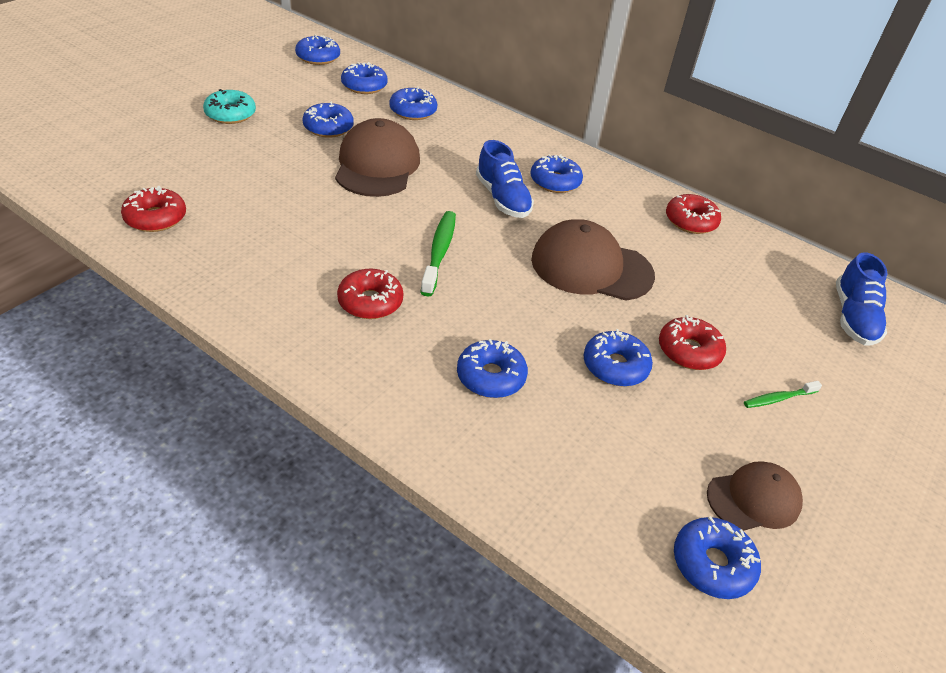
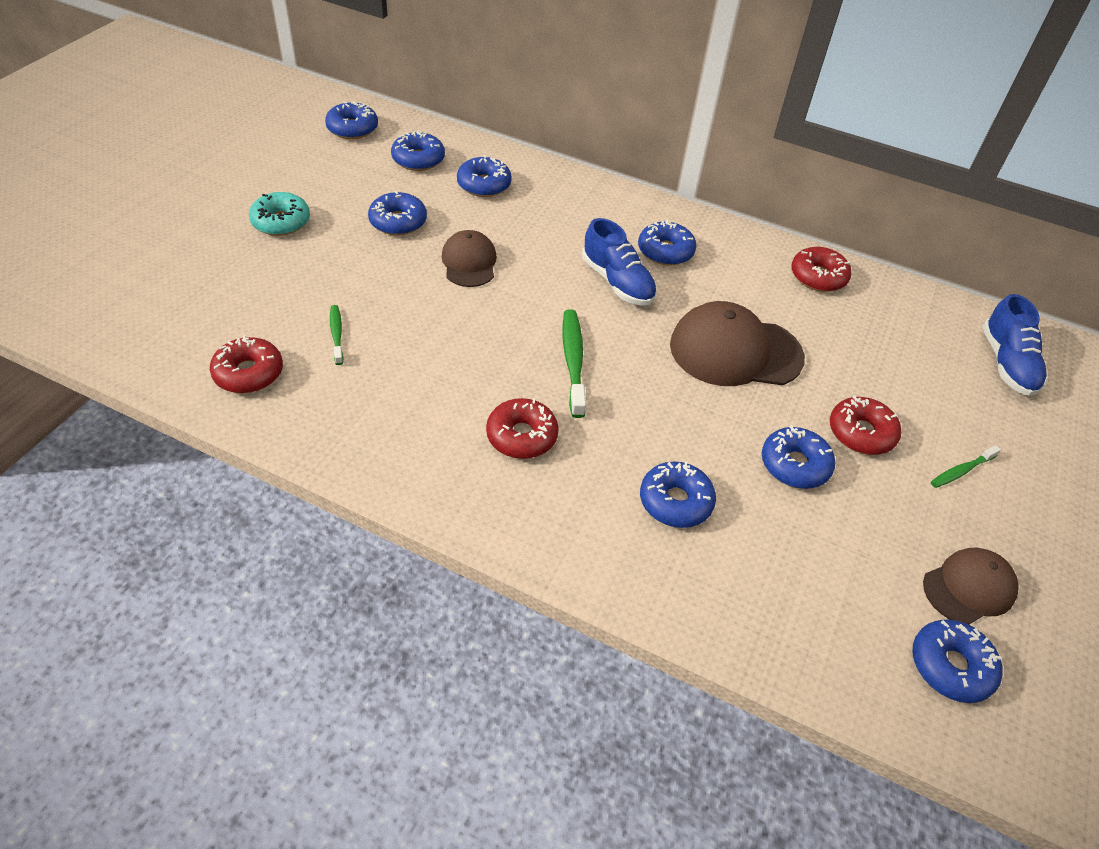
camera: 10 degrees left, 5 degrees up
(242, 201) = (337, 334): none -> green toothbrush
(377, 165) = (469, 262): brown cap -> brown cap, size x0.60

